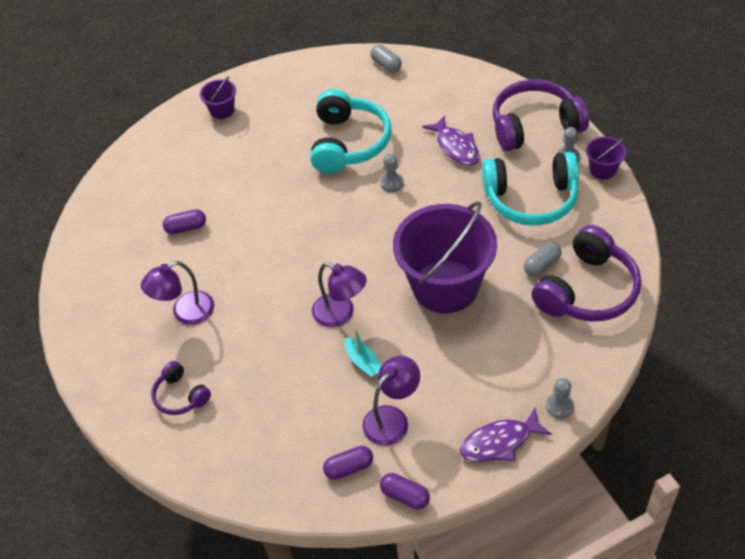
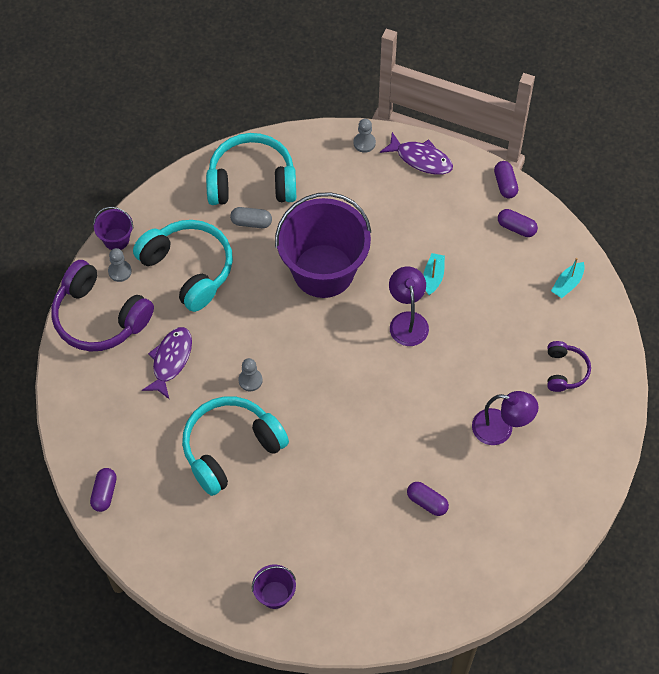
camera: 135 degrees left, 10 degrees up
(252, 465) = (567, 284): none -> turquoise boat
(386, 65) = (104, 493): grey capsule -> purple capsule
(392, 418) = (459, 229): purple lamp -> none
(587, 290) = (252, 181): purple headphones -> turquoise headphones

